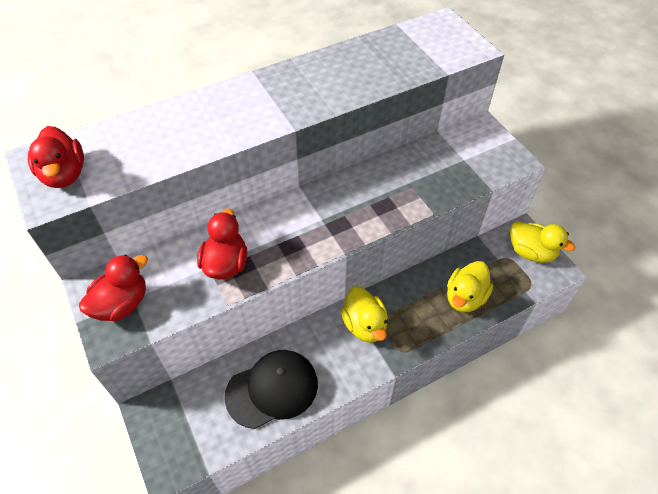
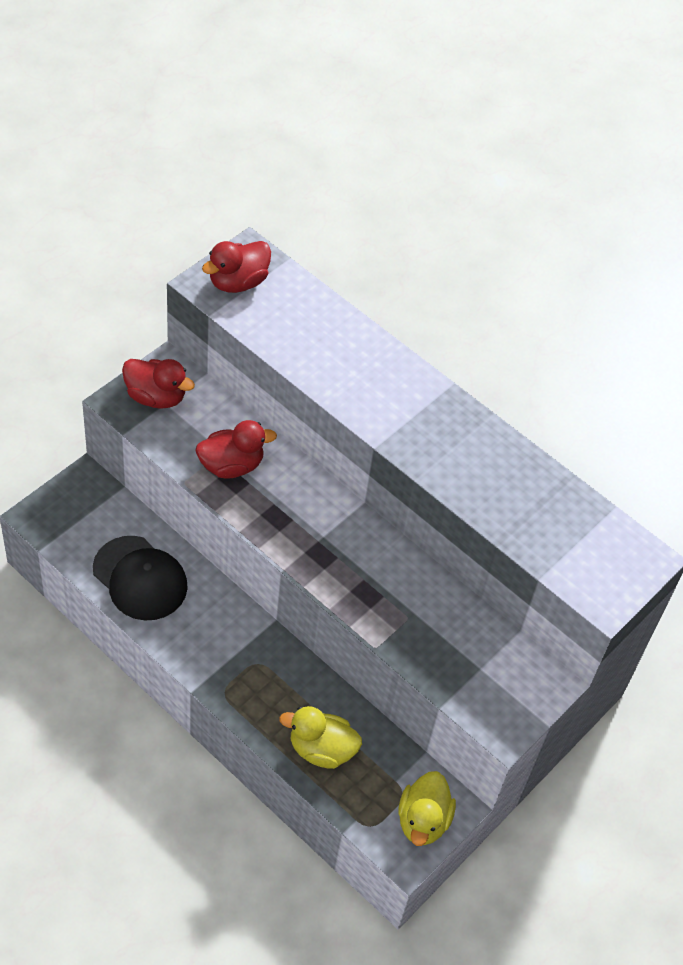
camera: 65 degrees right, 0 degrees up
(364, 325) = (245, 648): yellow duck -> none

